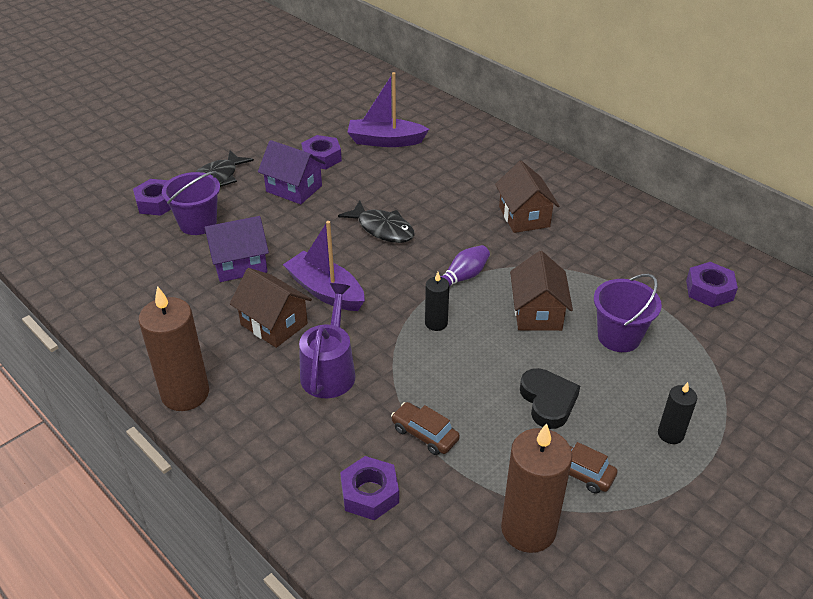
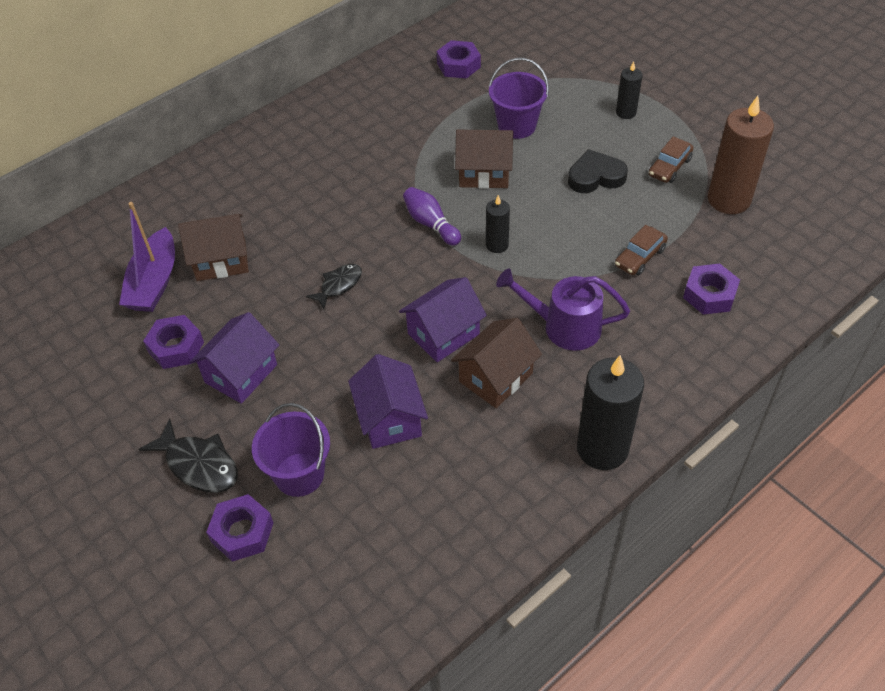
camera: 85 degrees left, 10 degrees up
(185, 393) = (602, 448): brown candle -> black candle
(325, 291) = (443, 334): purple boat -> purple house
(382, 229) = (339, 285): black fish -> black fish, size x0.66
(524, 217) = (334, 170): brown house -> brown house (221, 261)

